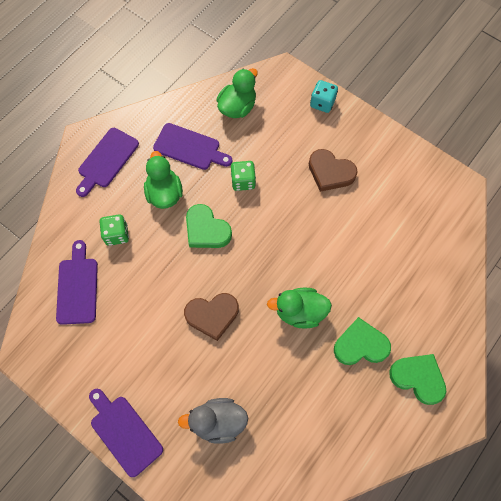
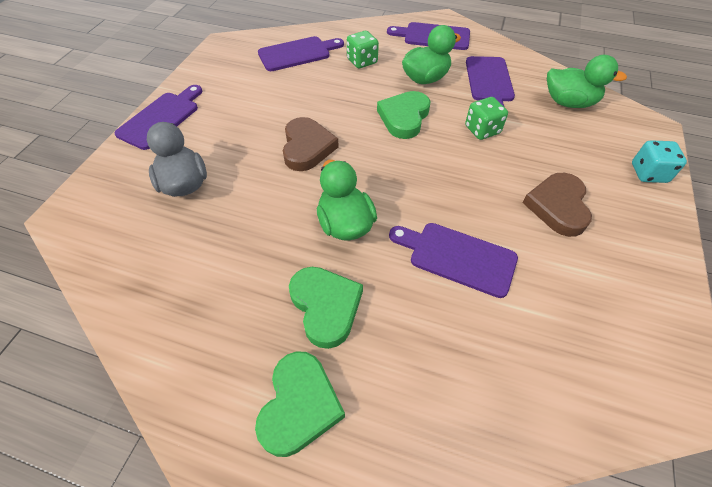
camera: 70 degrees right, 15 degrees down
(212, 315) = (307, 147): brown heart -> brown heart turned 150 degrees counterclockwise
(349, 252) = (457, 257): none -> purple cutting board

